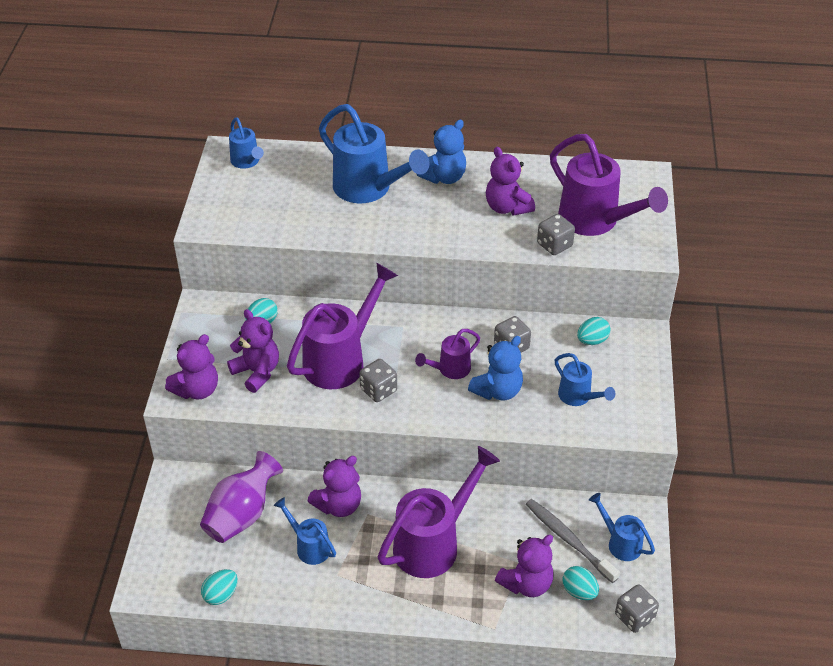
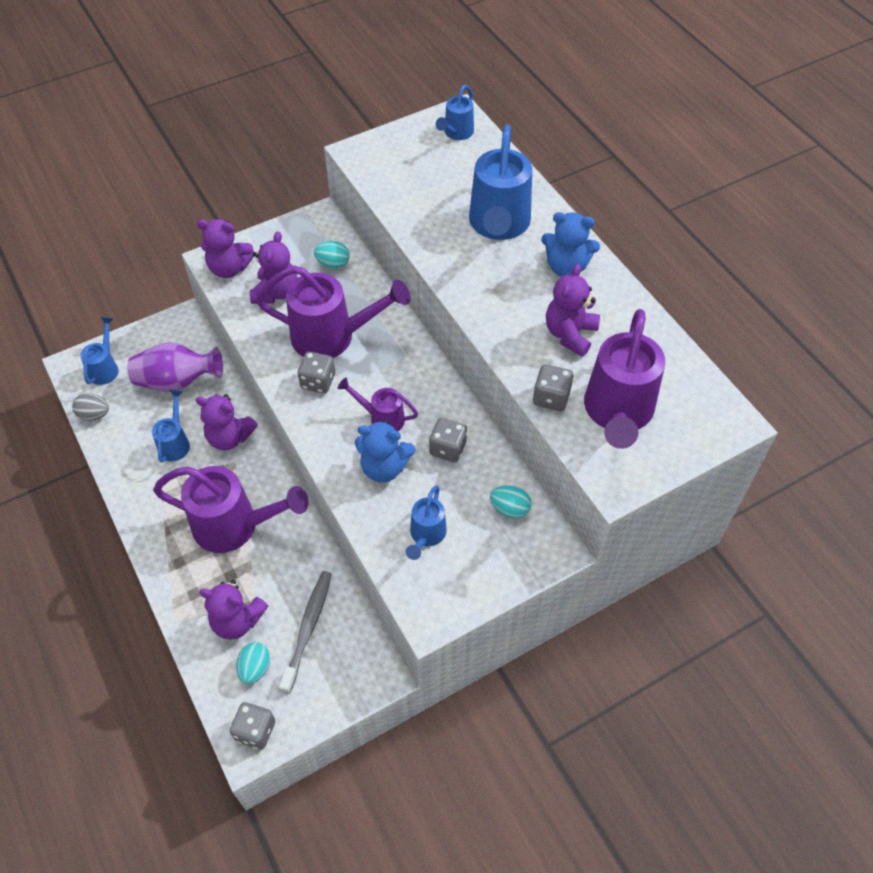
camera: 55 degrees right, 10 degrees up
(221, 595) = (94, 415): turquoise egg -> grey egg
(620, 543) = (333, 675): blue watering can -> blue watering can (105, 368)

